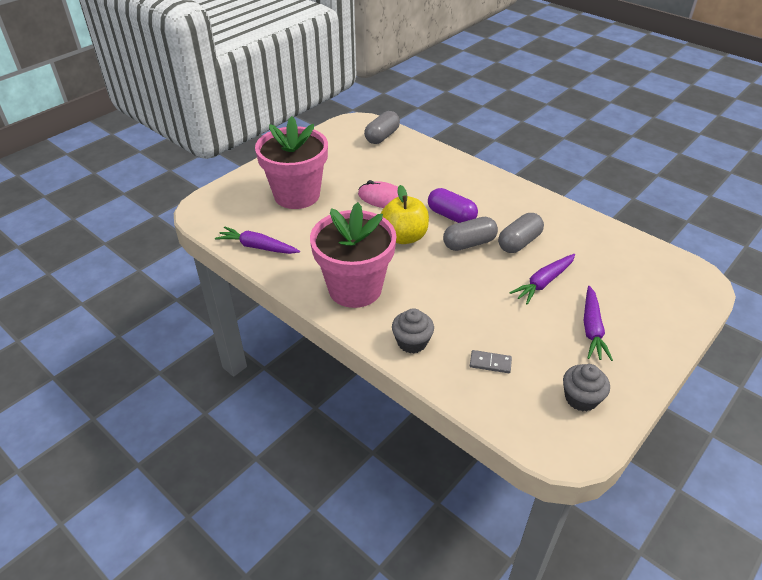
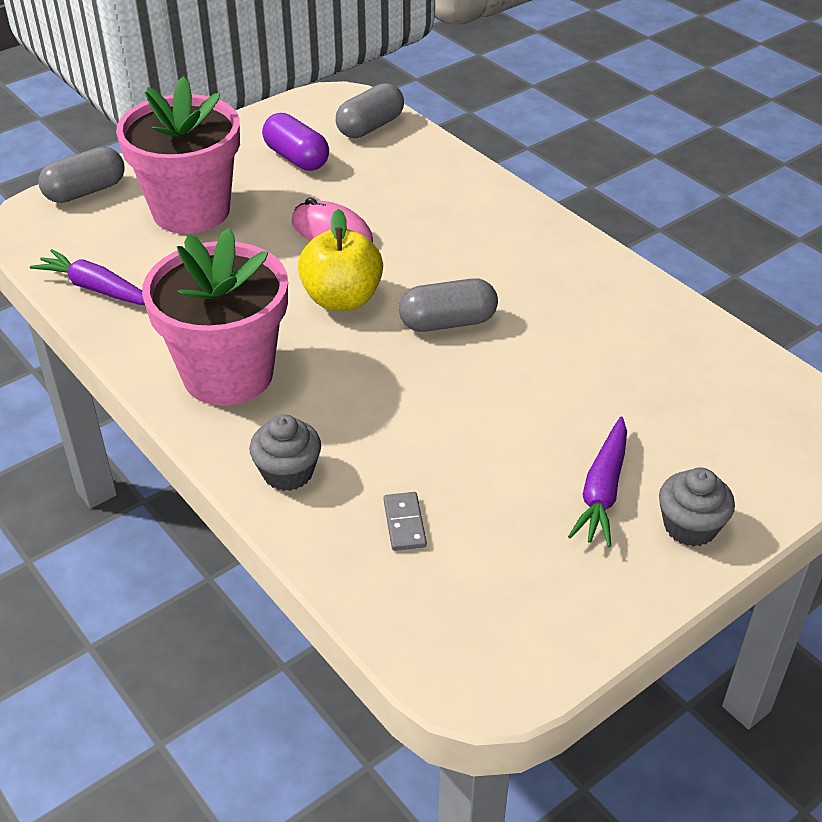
camera: 10 degrees right, 0 degrees up
(451, 216) = (435, 273): purple capsule -> purple capsule (296, 158)
(490, 363) = (404, 523): grey domino -> grey domino turned 60 degrees clockwise
(519, 242) = (535, 330): grey capsule -> grey capsule (85, 191)
(544, 282) = (550, 402): purple carrot -> none
(581, 398) = (535, 602): grey cupcake -> grey cupcake (690, 526)

